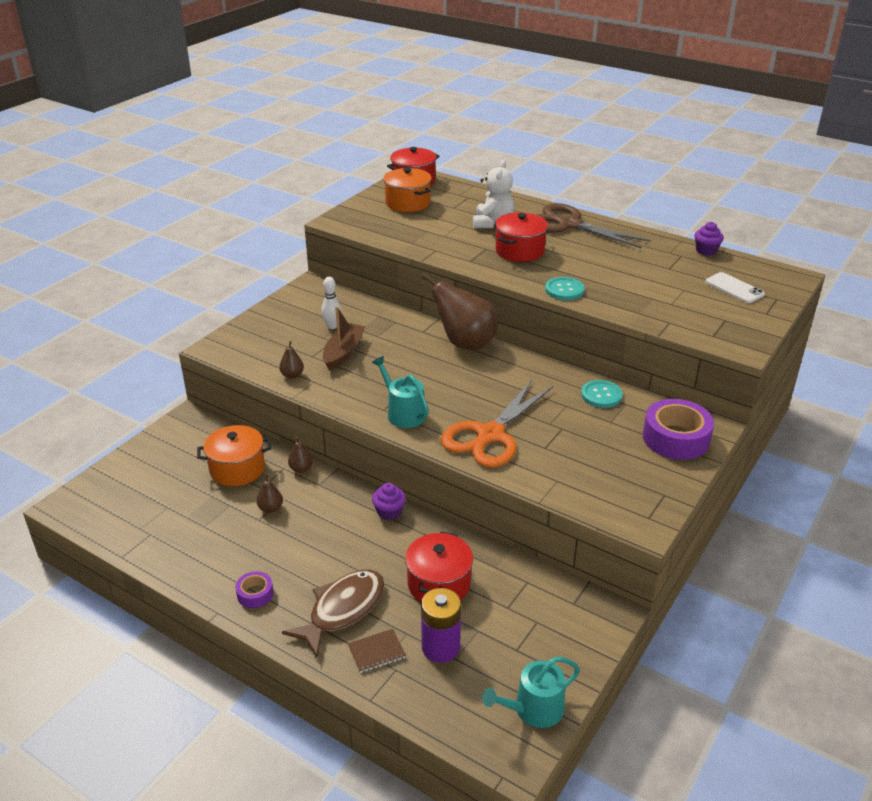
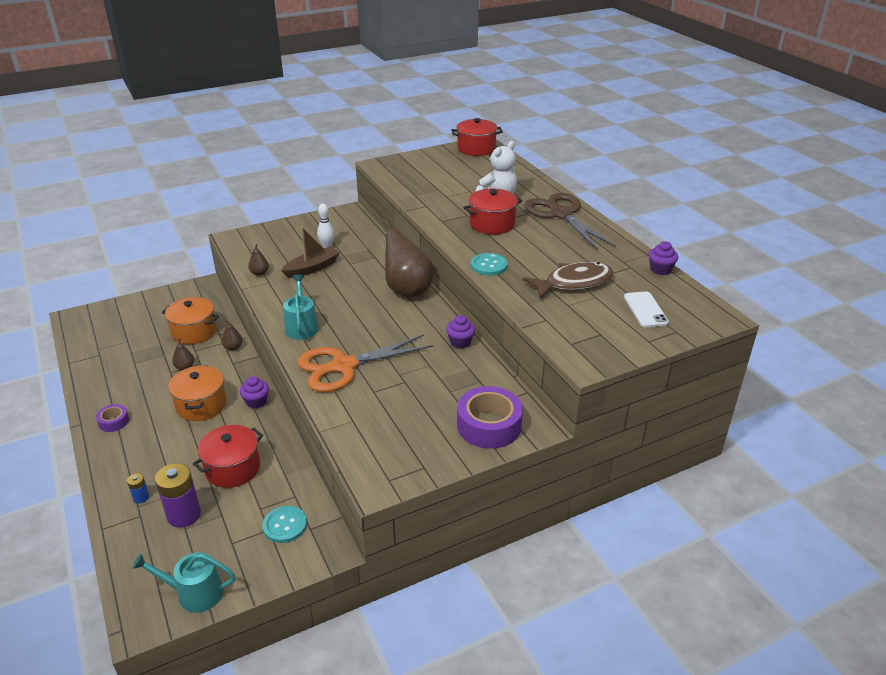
camera: 30 degrees right, 0 degrees up
(342, 610) = (152, 457): brown fish -> brown fish (574, 283)
(376, 652) = (141, 497): brown notebook -> blue battery
(407, 203) = (450, 164): orange pot -> orange pot (201, 405)
(569, 375) = (460, 342): none -> purple cupcake
(601, 395) = (467, 367): turquoise button -> turquoise button (285, 525)

